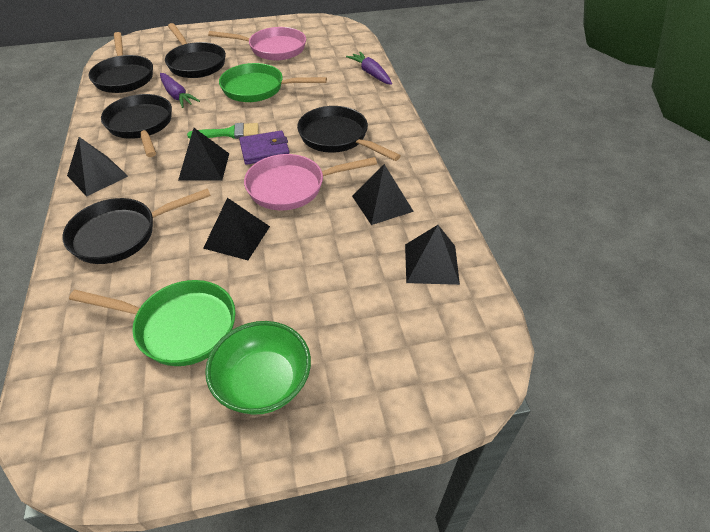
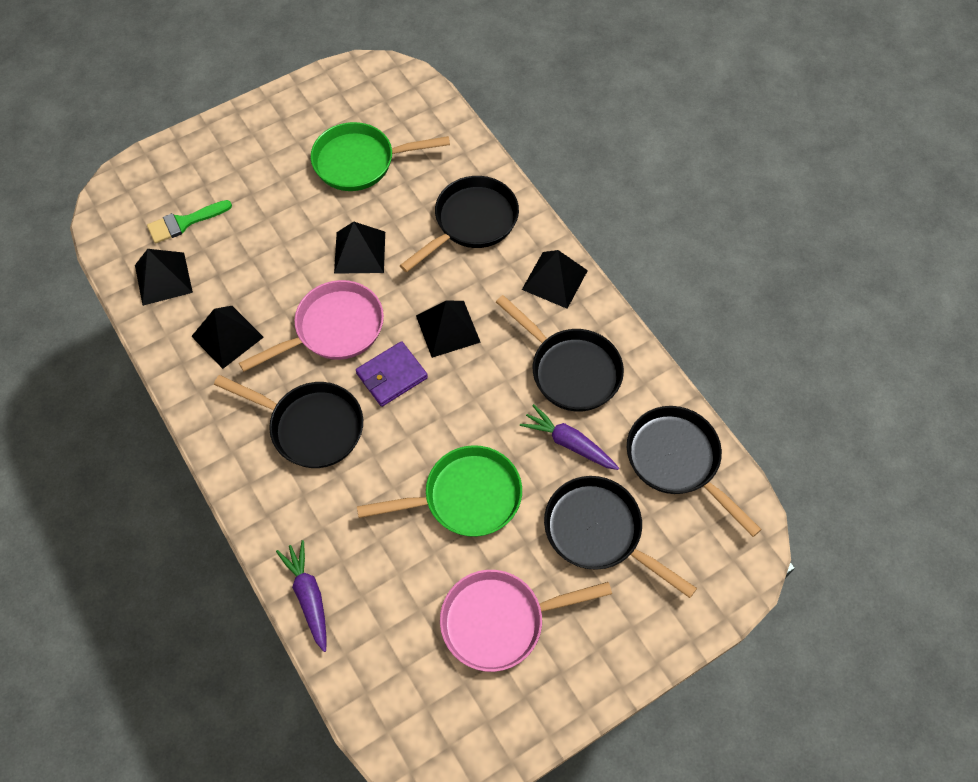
camera: 160 degrees right, 15 degrees up
(230, 133) = (451, 392): green brush -> green brush (184, 223)
(263, 383) = (274, 144): green bowl -> none
(371, 74) = (309, 597): purple carrot -> purple carrot turned 150 degrees counterclockwise

